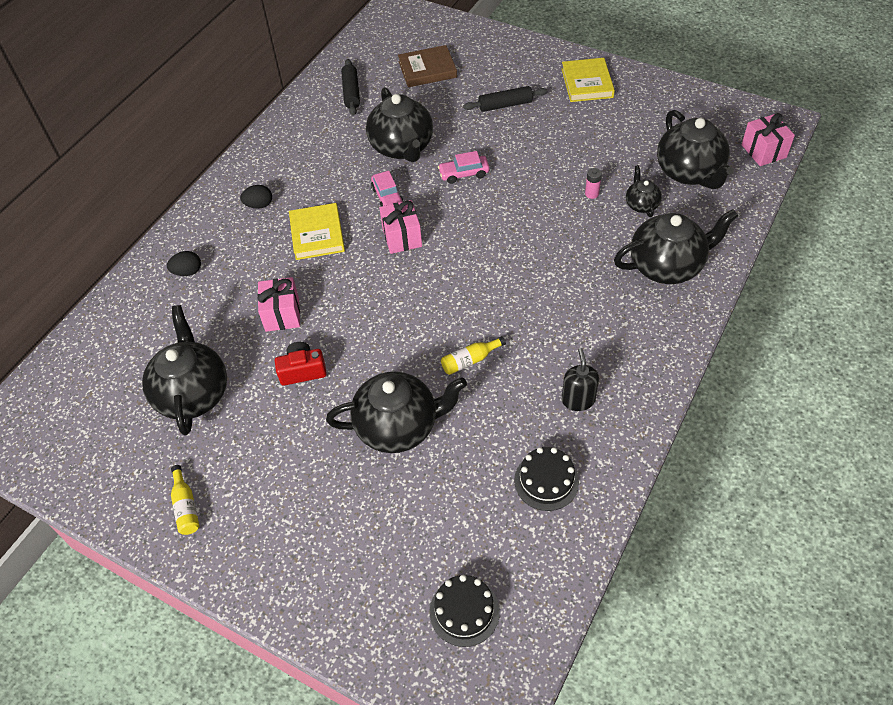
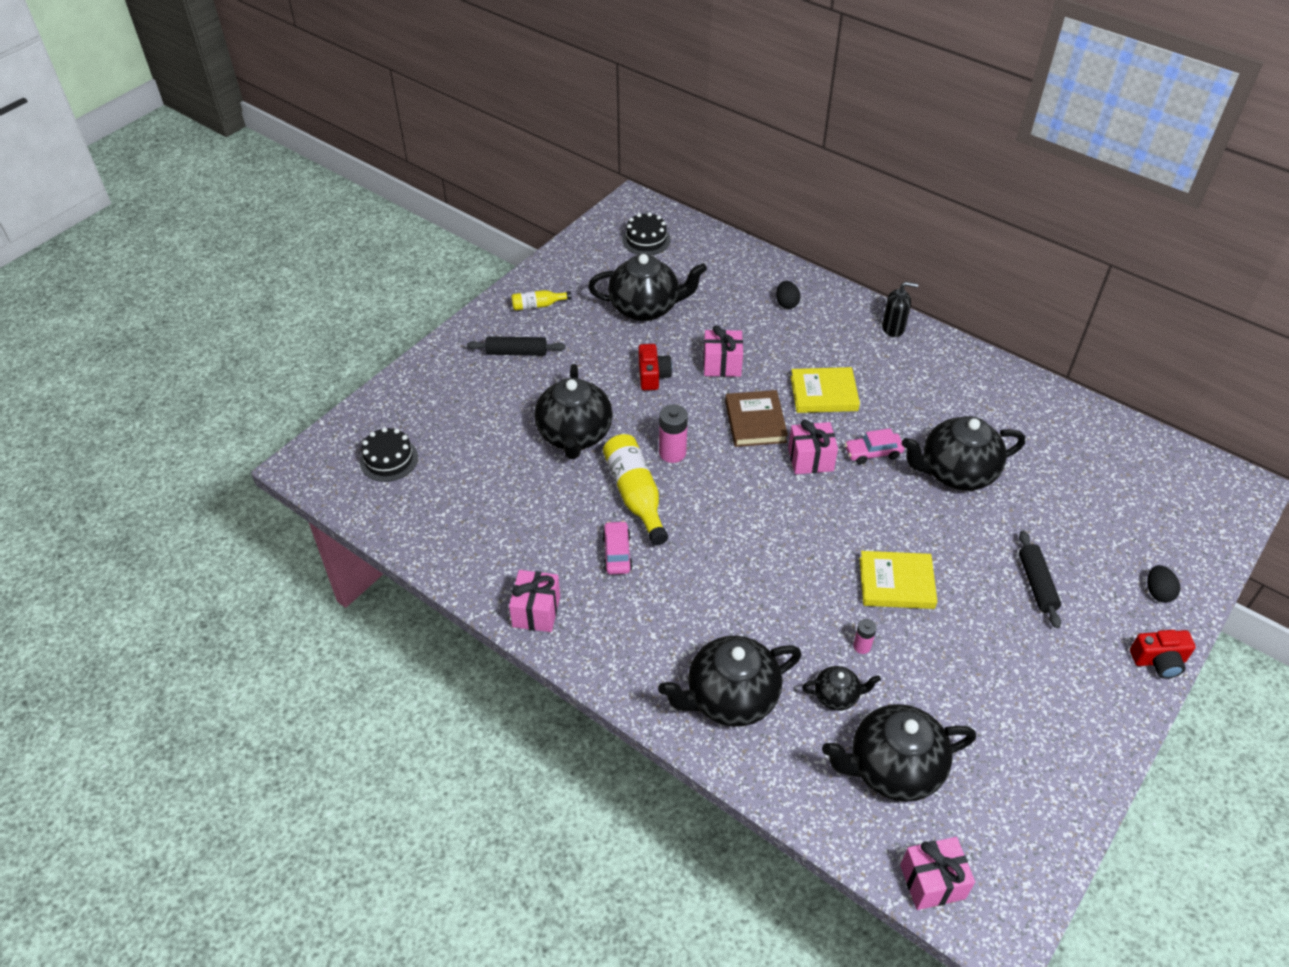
camera: 95 degrees right, 5 degrees down
(259, 205) = (871, 352): black egg -> black egg (1158, 592)
(351, 92) = (1058, 435): black rolling pin -> black rolling pin (516, 352)
(410, 339) = (672, 453): none -> pink battery
(427, 69) = (1108, 512): brown book -> brown book (755, 422)
(464, 174) = (907, 524): pink car -> pink car (617, 553)
(470, 360) = (635, 495): yellow bottle -> yellow bottle, size x1.87
(546, 481) = (485, 532): black cake -> black cake (646, 240)
(554, 52) = (1158, 661): none -> red camera
(578, 400) = (566, 573): black soap dispenser -> black soap dispenser (893, 328)
(587, 83) = (1087, 687): yellow book -> yellow book (896, 583)
(628, 415) = (536, 611): none -> pink gift
(667, 266) = (730, 698): black teapot -> black teapot turned 75 degrees clockwise

